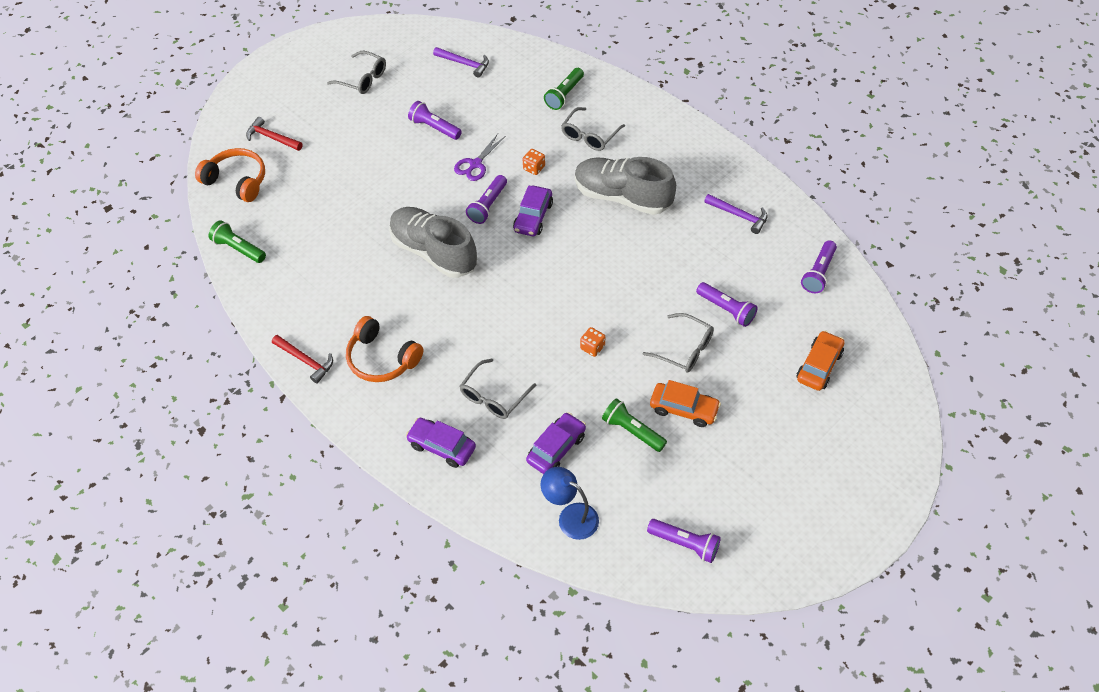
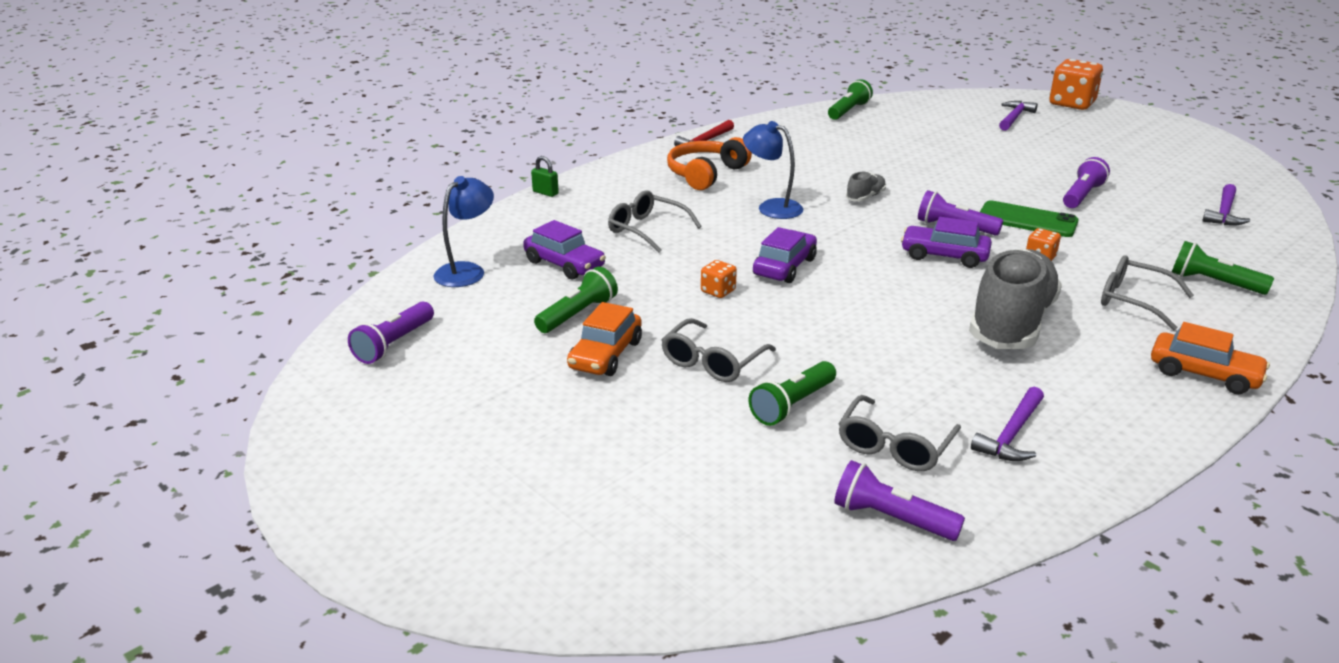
camera: 90 degrees right, 25 degrees down
(237, 181) = (942, 106): orange headphones -> none
(243, 96) = (1072, 104): none -> orange dice
(272, 137) = (1014, 118): red hammer -> purple hammer
(363, 79) = (1144, 156): grey glasses -> grey glasses (894, 446)
(418, 480) = (545, 193): none -> green padlock
(434, 252) = (865, 197): grey shoe -> grey shoe, size x0.41
(442, 446) = (584, 203): purple car -> purple car (784, 267)
(452, 313) = (771, 207): none -> blue lamp
(475, 164) = (1027, 220): purple scissors -> green phone
(726, 309) = (792, 405): purple flashlight -> green flashlight
(819, 366) = (671, 495): orange car -> orange car (1204, 374)

